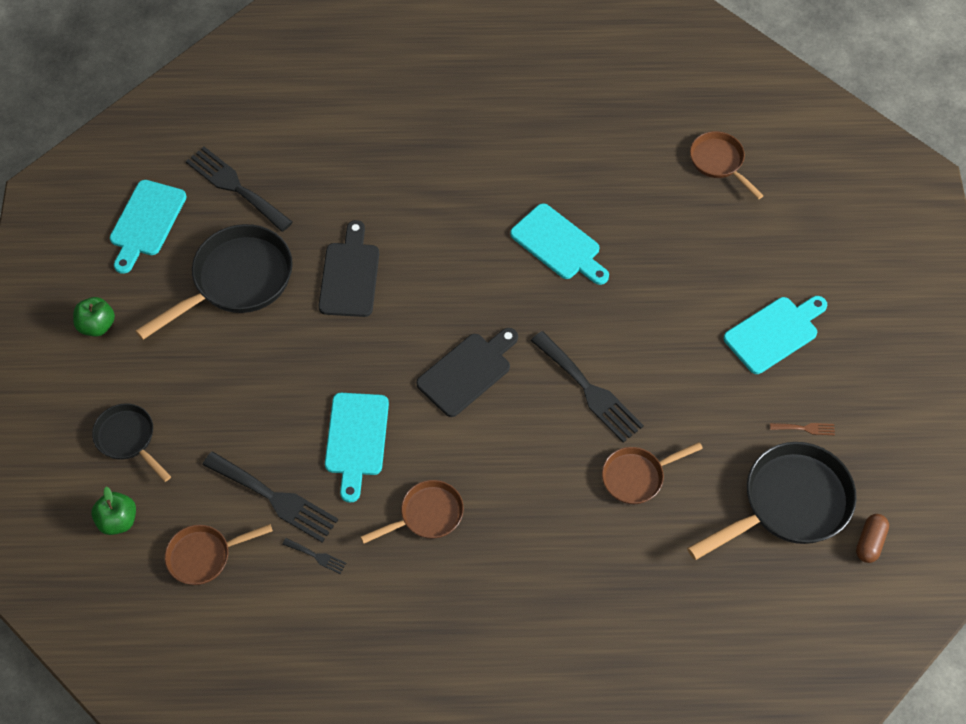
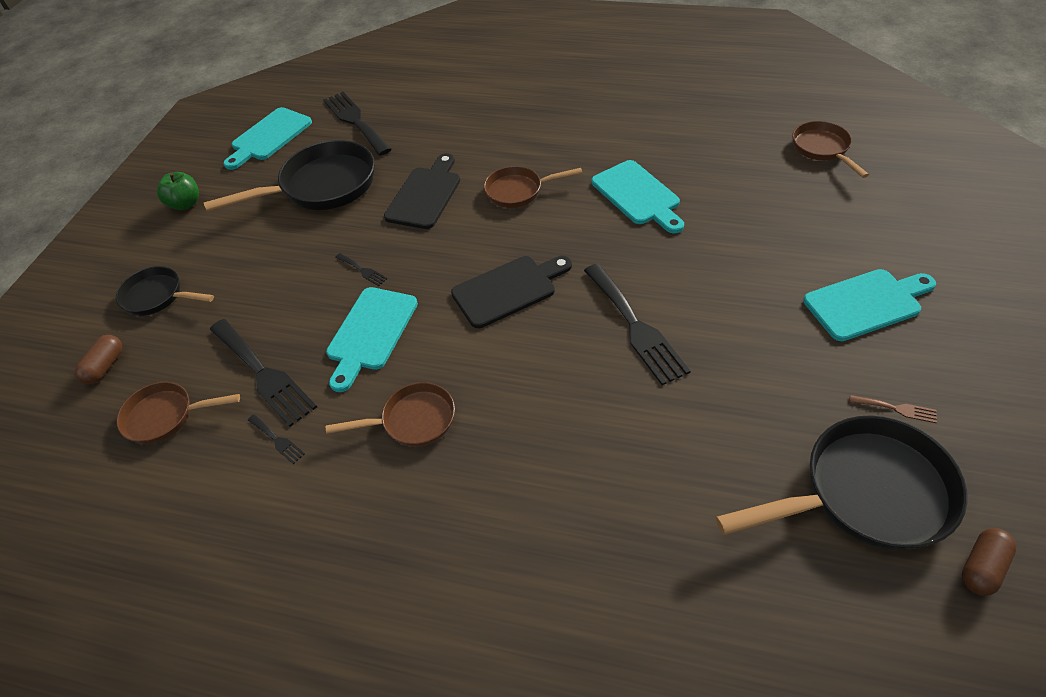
camera: 20 degrees right, 10 degrees down
(118, 520) = (105, 366): green apple -> brown capsule
(128, 439) = (157, 296): black pan -> black pan turned 45 degrees counterclockwise
(321, 374) = (362, 270): none -> black fork
(637, 476) = (670, 425): brown pan -> brown pan (518, 191)

